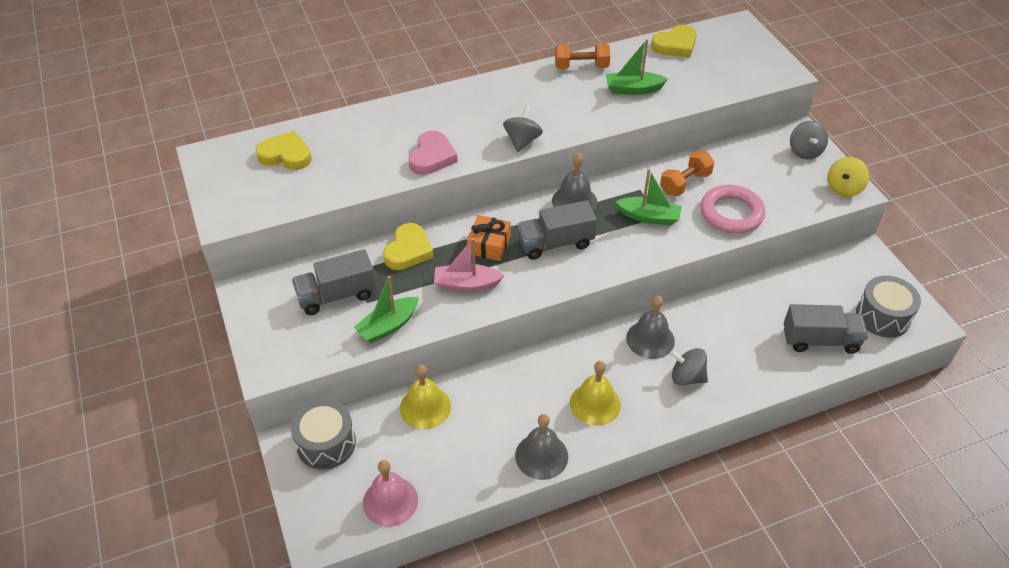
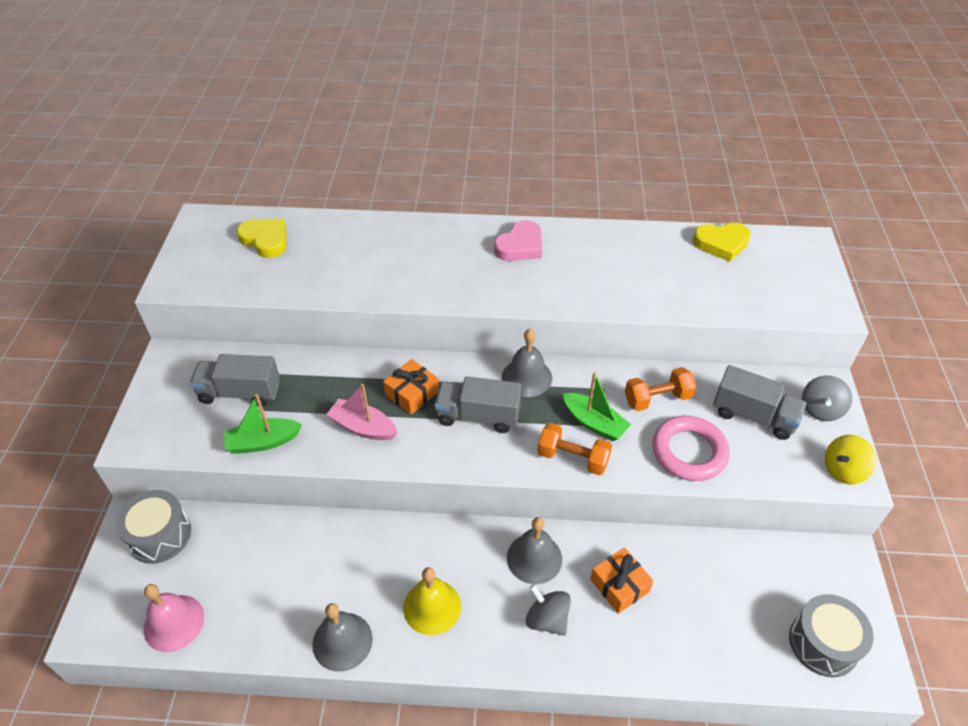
camera: 25 degrees right, 0 degrees up
(408, 250) = (333, 371): yellow heart -> none
(425, 407) = (269, 537): yellow bell -> none
(432, 157) = (393, 285): pink heart -> pink heart (520, 246)
(522, 141) = (491, 297): grey spinning top -> none
(581, 67) = (604, 237): orange dumbbell -> orange dumbbell (573, 458)
(633, 89) = (643, 278): green boat -> none
(724, 333) = (619, 585): none -> orange gift
(820, 340) = (727, 641): grey truck -> grey truck (753, 416)

